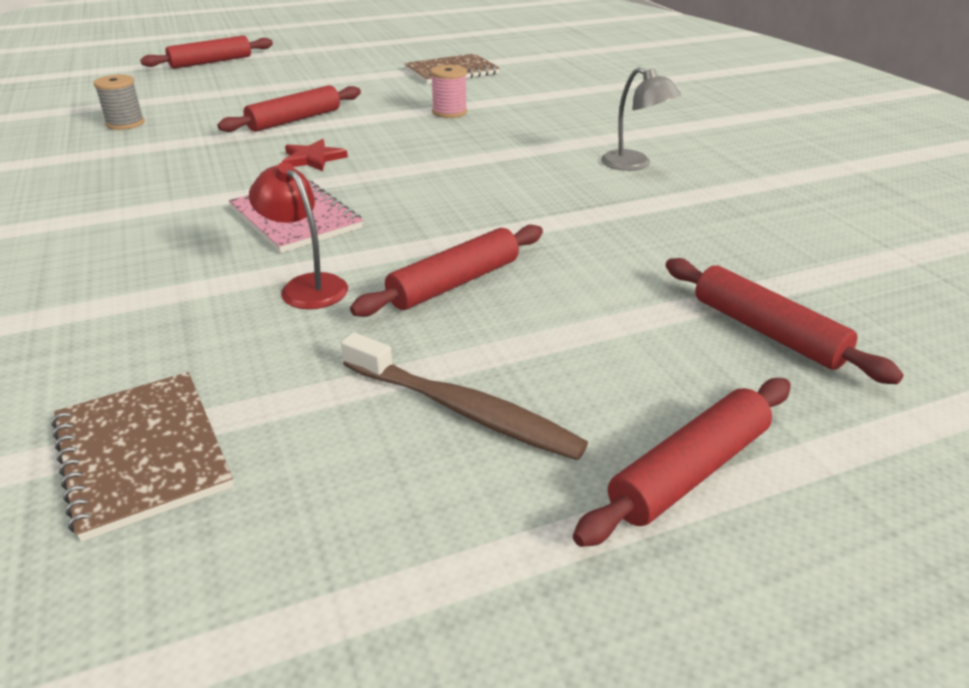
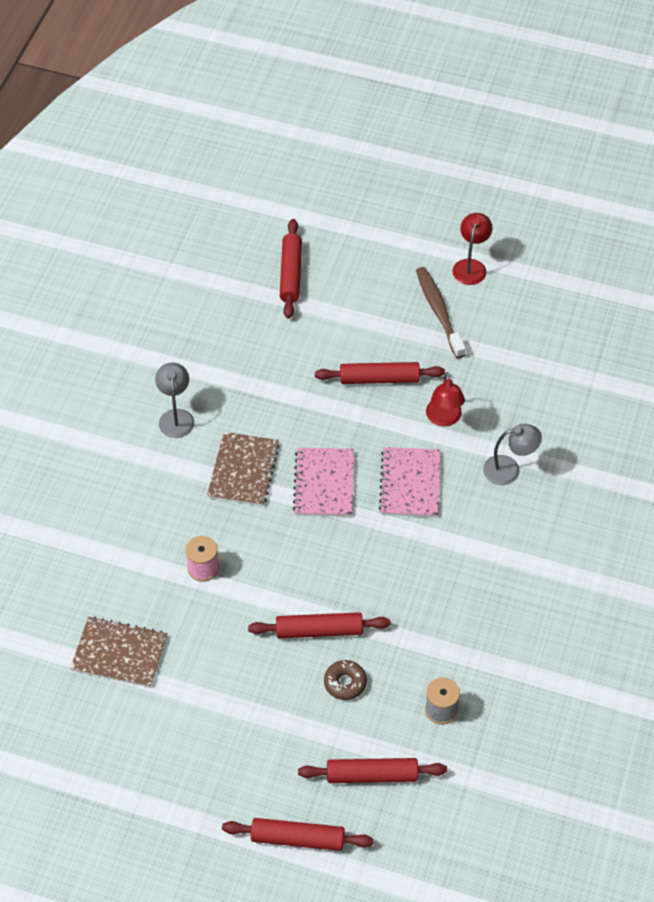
camera: 140 degrees left, 20 degrees up
(142, 454) = (556, 360): brown notebook -> brown notebook (243, 470)
(153, 280) = (509, 469): none -> grey lamp
(238, 109) = (345, 683): none -> brown donut
(312, 159) = (351, 554): red star -> none
(404, 184) = (324, 484): none -> pink notebook
(492, 535) = (471, 266): none -> red lamp
(689, 471) = (393, 247): red rolling pin -> red rolling pin (372, 775)

